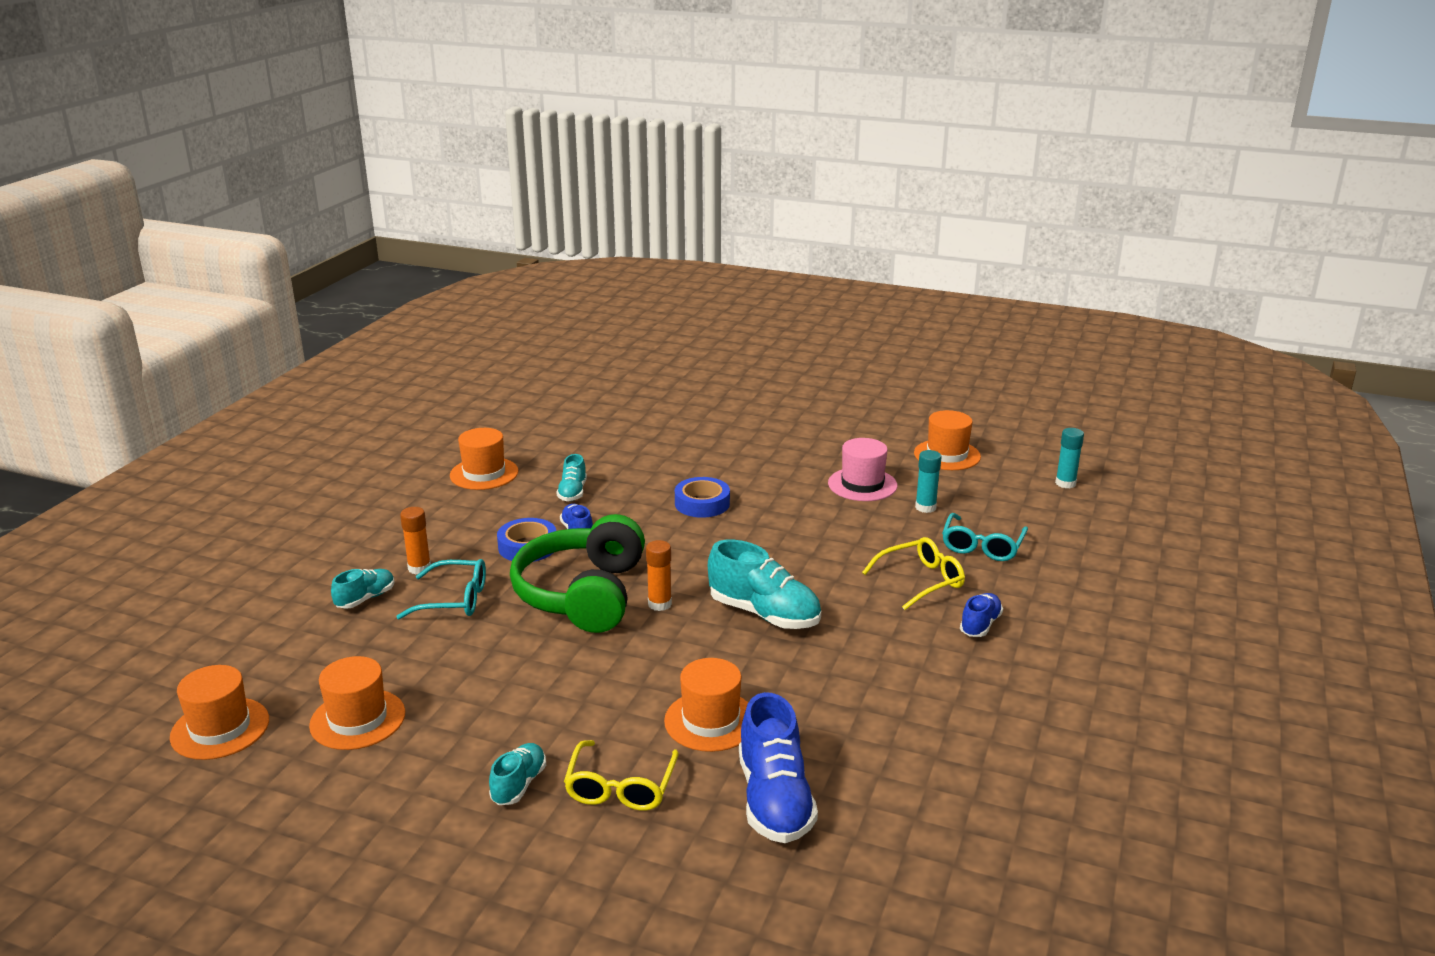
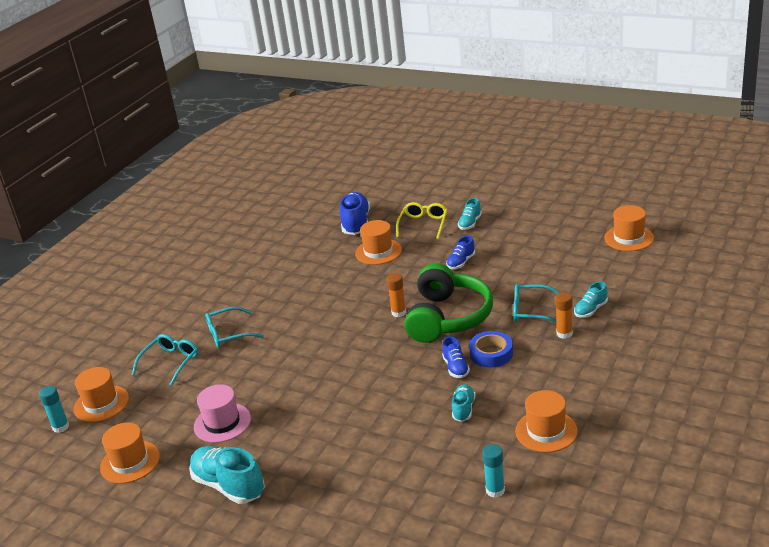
camera: 170 degrees left, 5 degrees up
(357, 719) = (559, 245): orange hat -> orange hat (101, 403)
(702, 503) = (358, 399): blue tape -> none
(764, 614) = (335, 308): turquoise shoe -> turquoise shoe (229, 486)
(921, 581) = (228, 334): yellow glasses -> turquoise glasses
(925, 507) = (187, 398): turquoise glue stick -> turquoise glue stick (495, 490)
(980, 625) = (212, 306): blue shoe -> blue shoe (461, 262)

